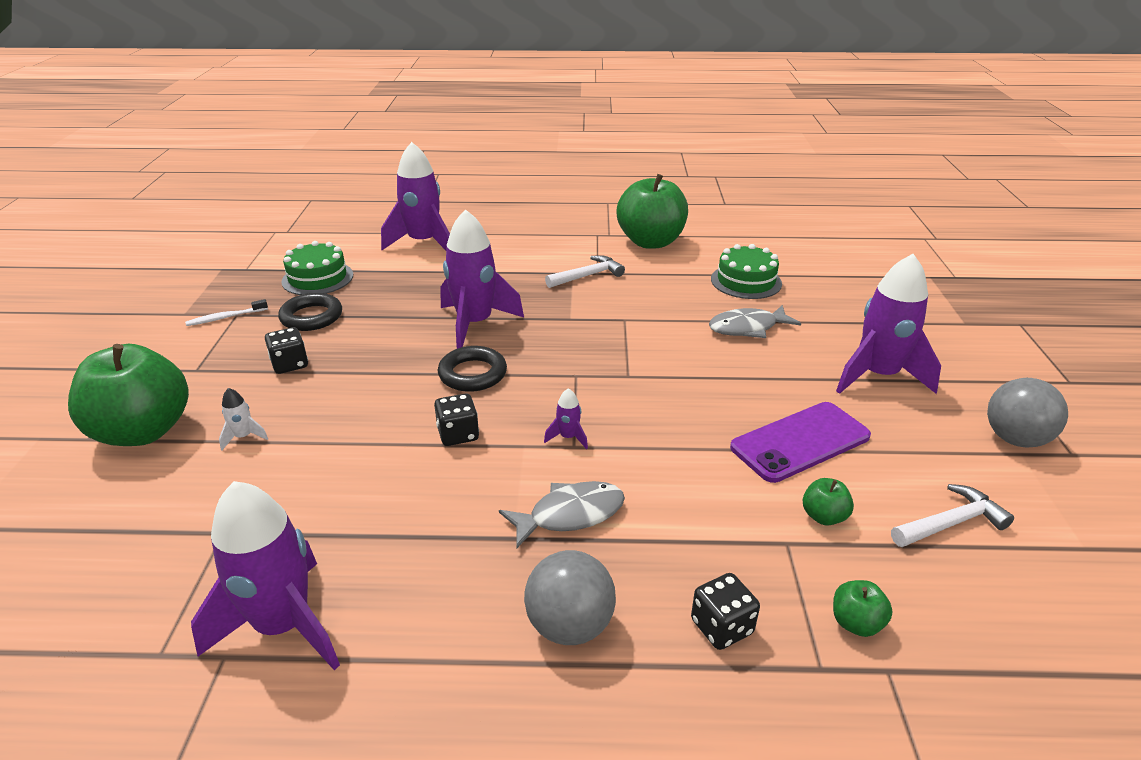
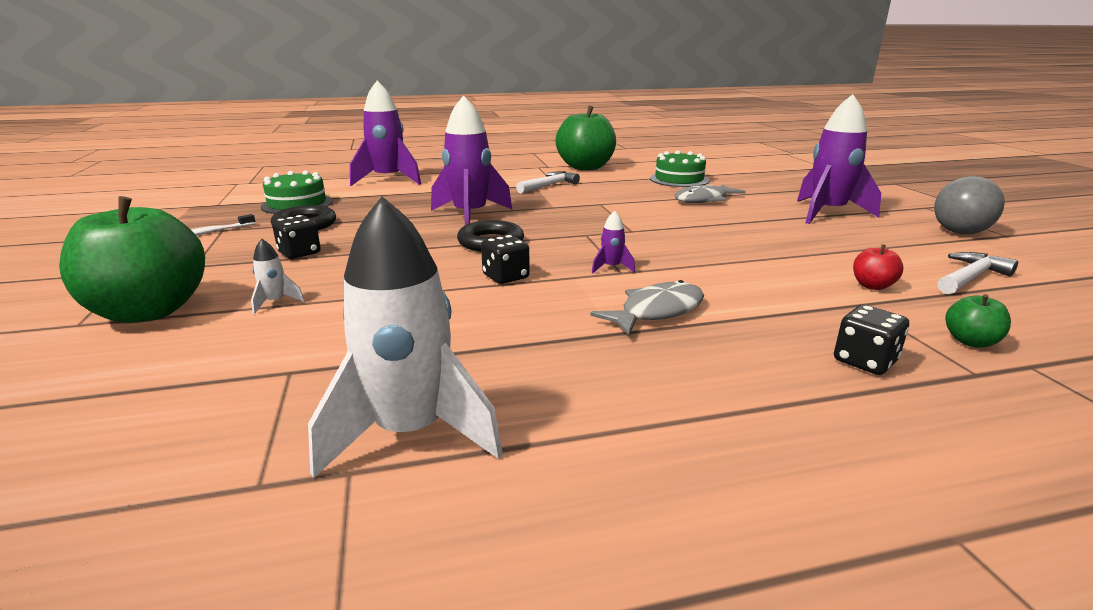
camera: 15 degrees left, 10 degrees down
(283, 625) = (410, 432): purple rocket -> white rocket
(570, 625) = (725, 382): grey ball -> none
(800, 442) = (808, 250): purple phone -> none
(823, 516) = (872, 286): green apple -> red apple

